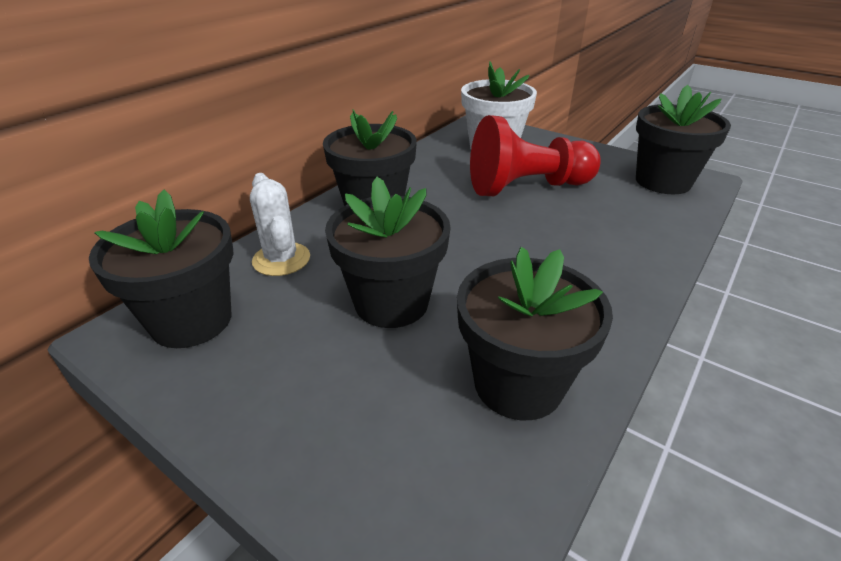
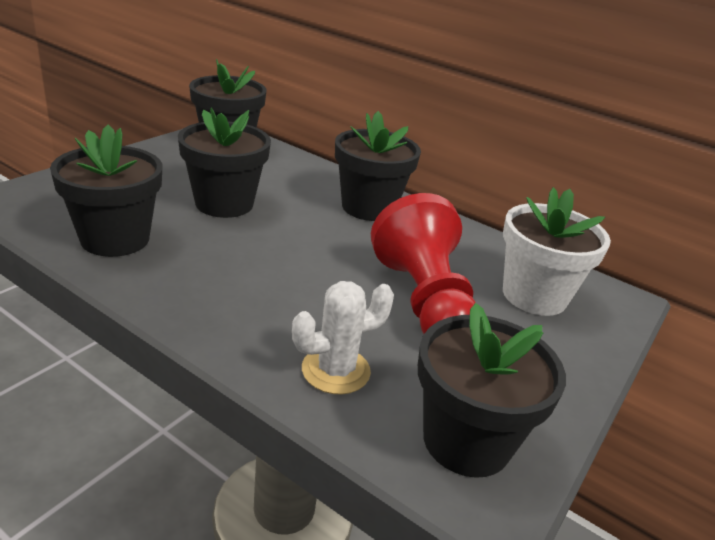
camera: 85 degrees right, 5 degrees down
(281, 259) = (289, 169): white cactus -> white cactus (335, 370)

